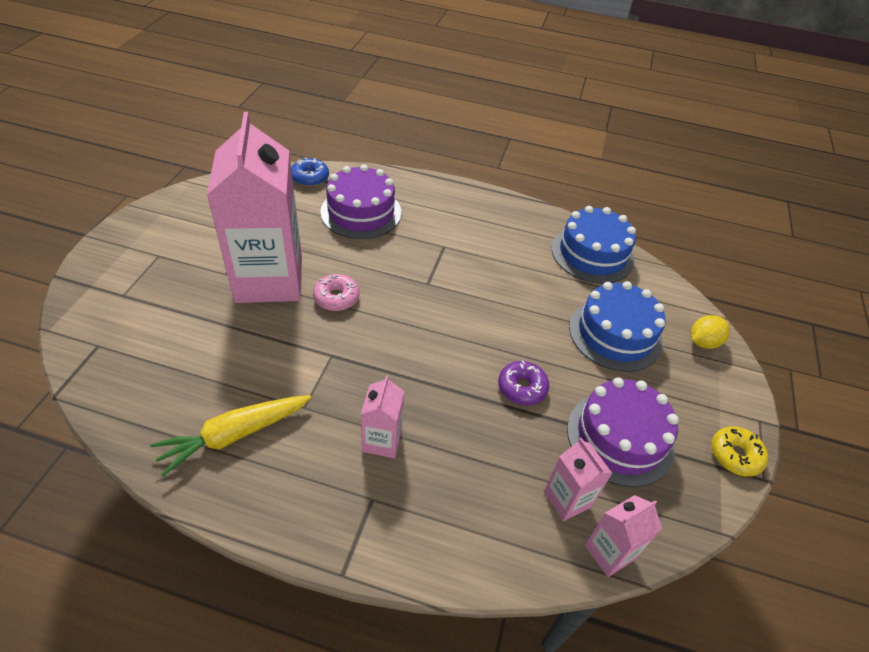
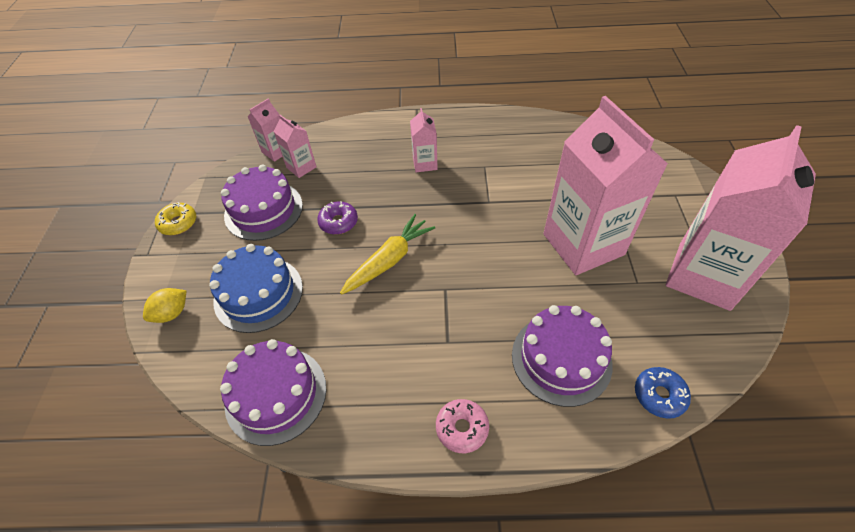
camera: 170 degrees right, 5 degrees up
(192, 225) = (704, 276): none -> pink carton
(234, 435) = (514, 141): yellow carrot -> yellow carrot (389, 260)
(336, 298) = (516, 247): pink donut -> pink donut (462, 428)
(592, 254) = (276, 394): blue cake -> purple cake

